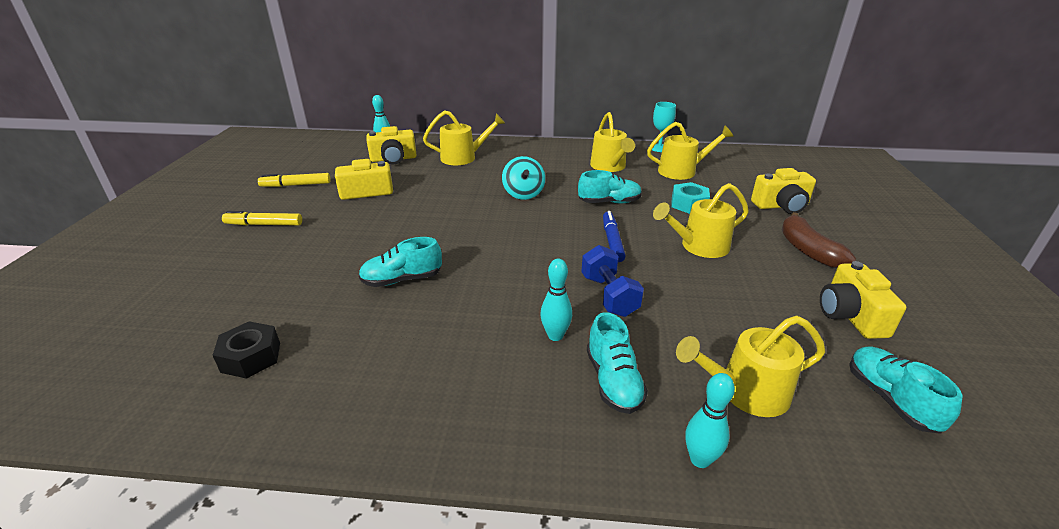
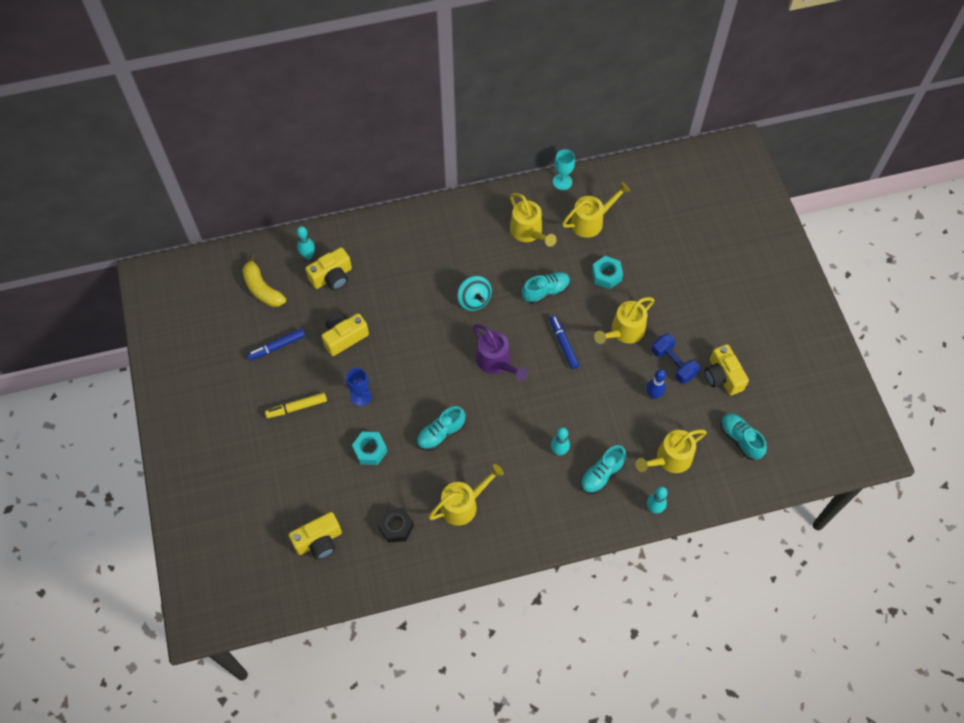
camera: 20 degrees left, 30 degrees up
(296, 185) = (277, 347): yellow marker -> blue marker
(302, 274) = (370, 450): none -> turquoise nut
(324, 155) = (262, 289): none -> yellow banana
(340, 231) = (361, 396): none -> blue goblet
(463, 157) = (394, 254): yellow watering can -> yellow watering can (463, 504)
(518, 238) = (496, 362): none -> purple watering can
(609, 295) = (579, 405): blue dumbbell -> blue dumbbell (673, 364)
(613, 381) = (601, 474): turquoise shoe -> turquoise shoe turned 75 degrees clockwise
(729, 310) = (653, 395): none -> blue bowling pin
(781, 206) = (675, 256): yellow camera -> yellow camera (319, 541)
(807, 250) = (696, 312): brown banana -> none

